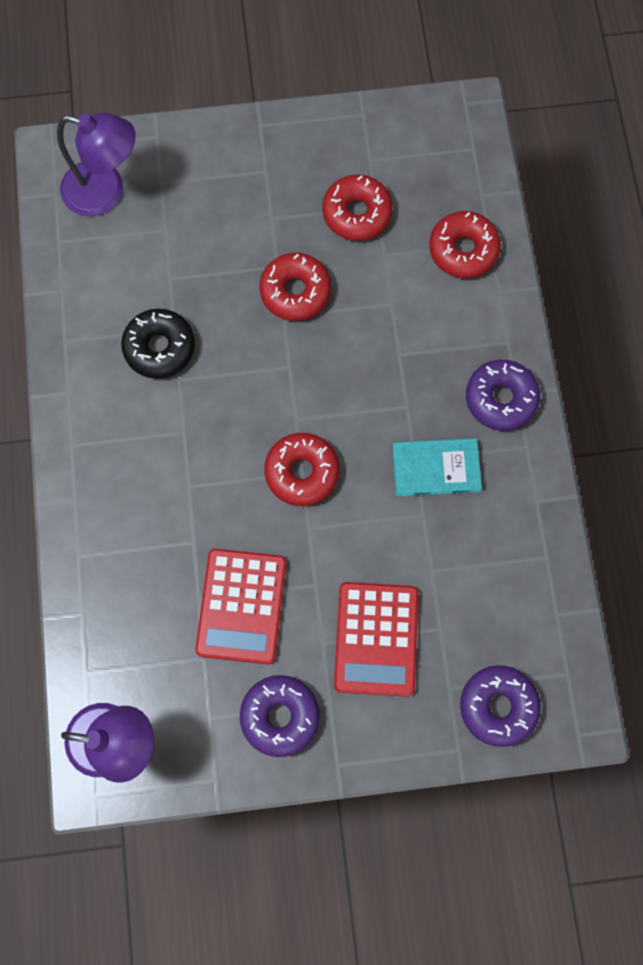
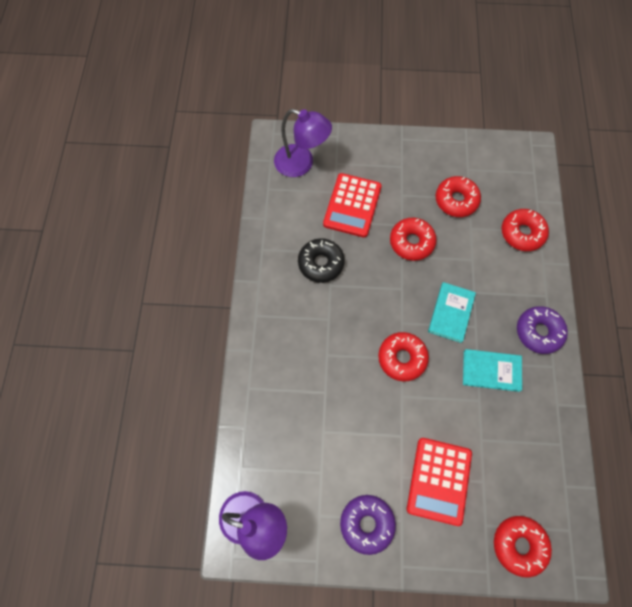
camera: 10 degrees right, 5 degrees down
(241, 606) = (351, 441): red calculator -> red calculator (352, 205)
(367, 391) = (451, 313): none -> turquoise book
(498, 706) = (519, 545): purple donut -> red donut

